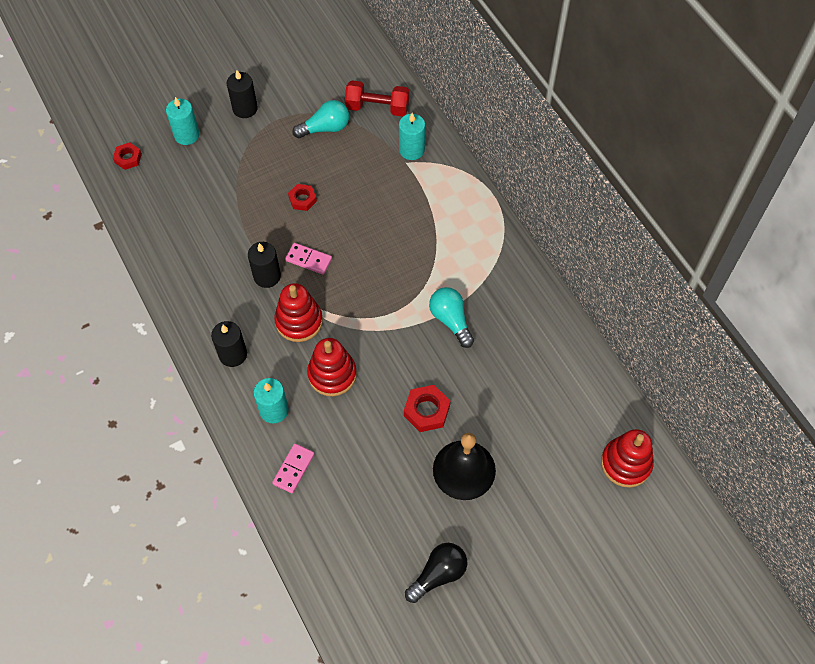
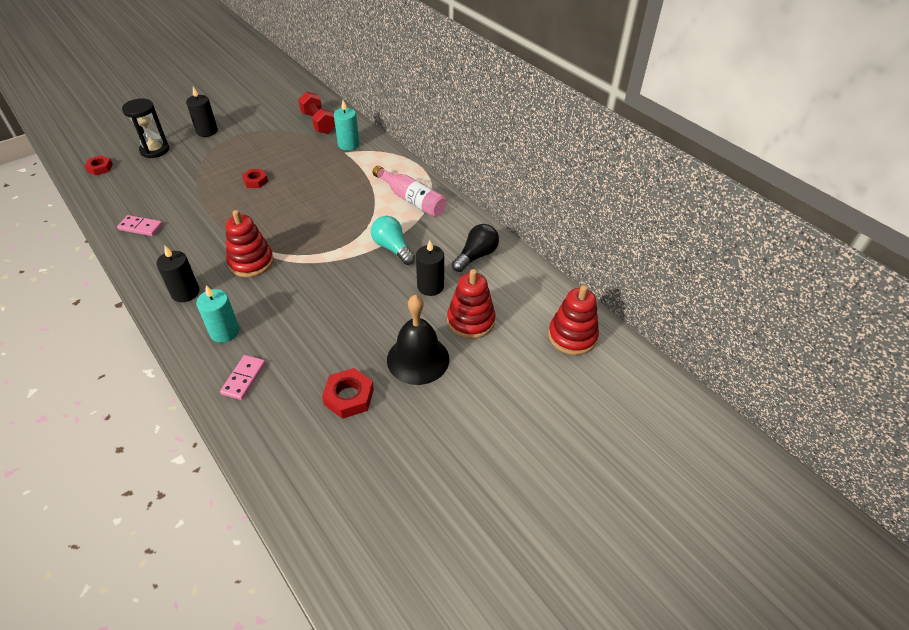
camera: 10 degrees left, 15 degrees down
(186, 135) = (155, 150): turquoise candle -> black hourglass
(267, 276) = (221, 233): black candle -> black candle (430, 286)
(308, 260) = (260, 219): pink domino -> pink domino (140, 227)
(325, 128) = (275, 137): turquoise light bulb -> none
(332, 374) = (283, 298): red stacking toy -> red stacking toy (470, 321)
(377, 107) = (318, 123): red dumbbell -> red dumbbell turned 60 degrees clockwise
(426, 411) = (376, 316): red nut -> red nut (349, 397)
(438, 574) = (401, 455): black light bulb -> black light bulb (476, 256)
(478, 250) = (411, 199): none -> pink bottle

